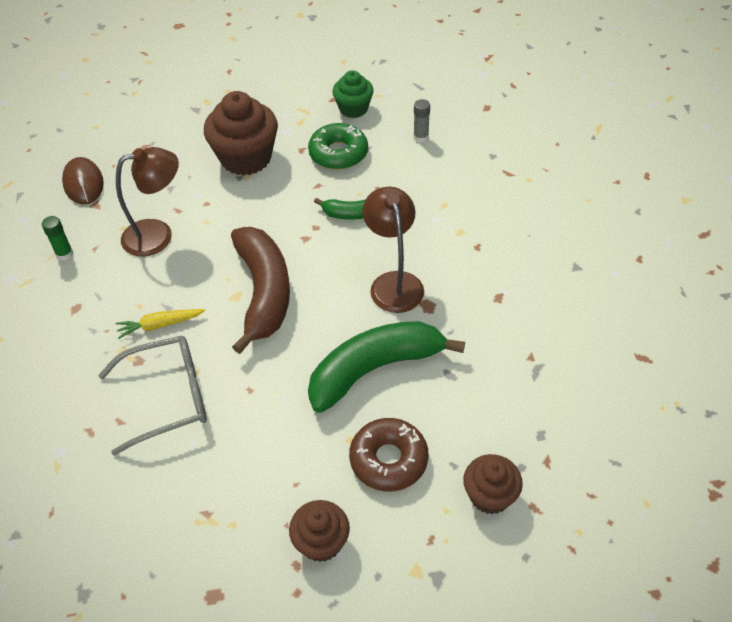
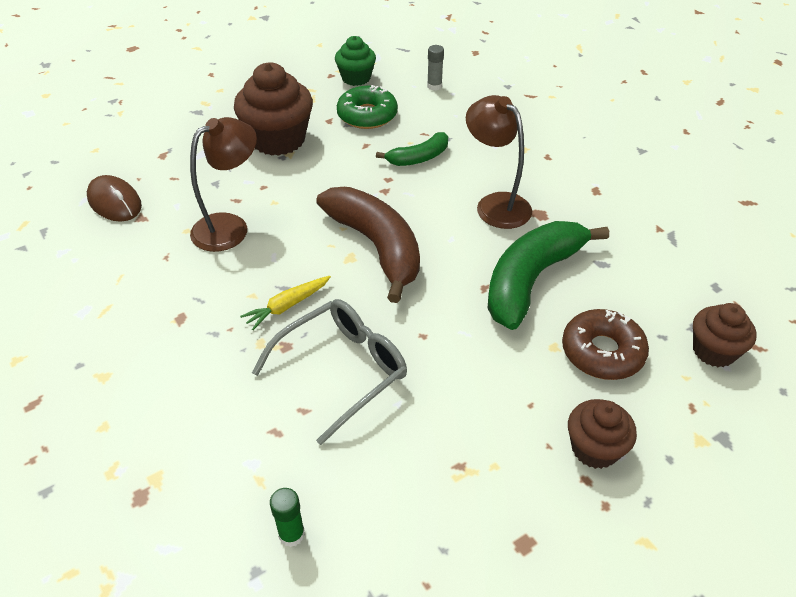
camera: 25 degrees left, 5 degrees down
(64, 254) = (134, 271): green glue stick -> green glue stick (291, 534)

